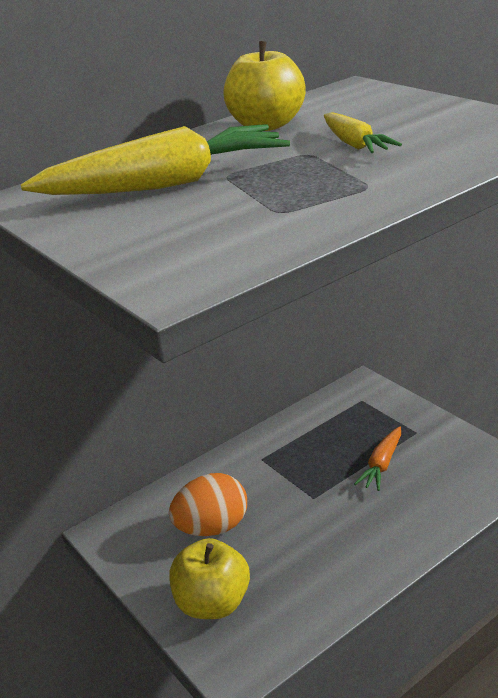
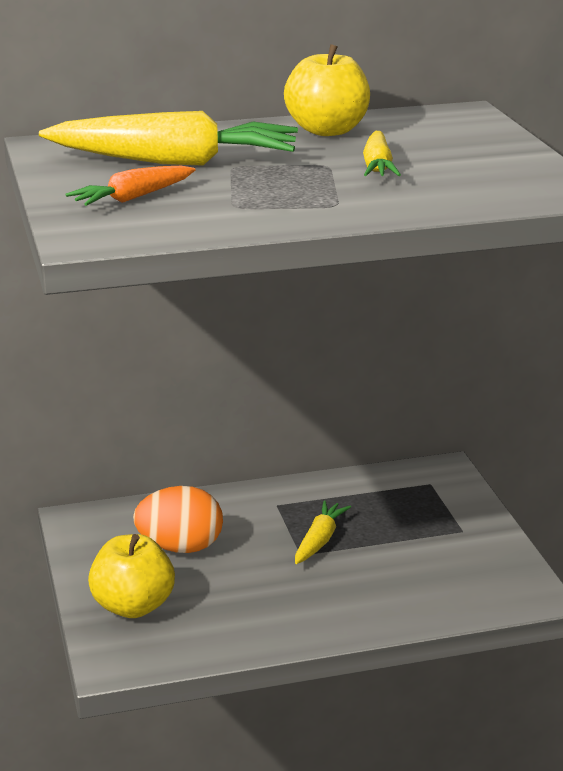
camera: 20 degrees right, 5 degrees down
(319, 480) = (319, 540): none -> yellow carrot
(382, 465) = (397, 548): orange carrot -> orange carrot (133, 198)

